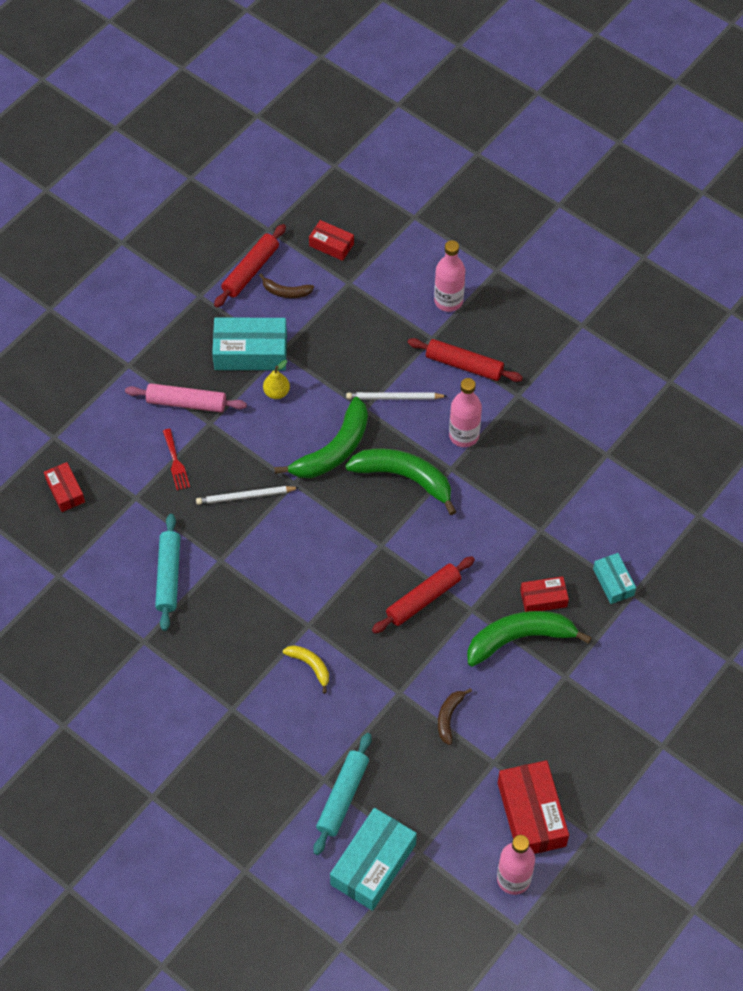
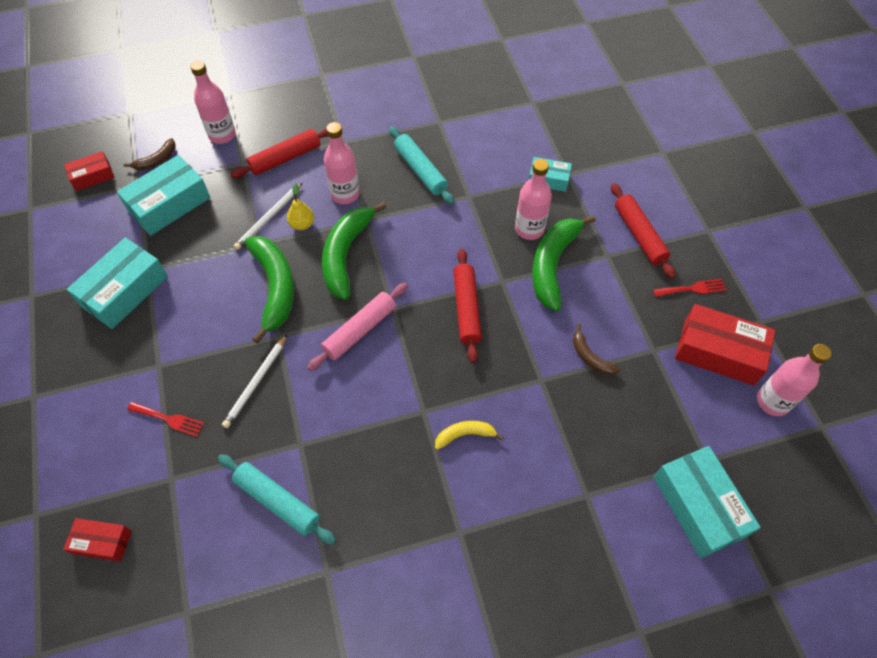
camera: 55 degrees left, 0 degrees up
(186, 402) = (120, 372): pink rolling pin -> pink rolling pin (359, 330)
(250, 270) = (51, 244): red rolling pin -> red rolling pin (639, 235)
(277, 392) = (181, 296): yellow pear -> yellow pear (302, 224)
(286, 292) = (98, 231): brown banana -> brown banana (156, 160)
(342, 797) = (614, 490): turquoise rolling pin -> turquoise rolling pin (420, 170)
(349, 318) = (169, 204): none -> turquoise box
(404, 478) = (346, 255): green banana -> green banana turned 45 degrees counterclockwise
(543, 598) = (529, 229): red box -> pink bottle
(583, 763) = (692, 289): none -> red fork

